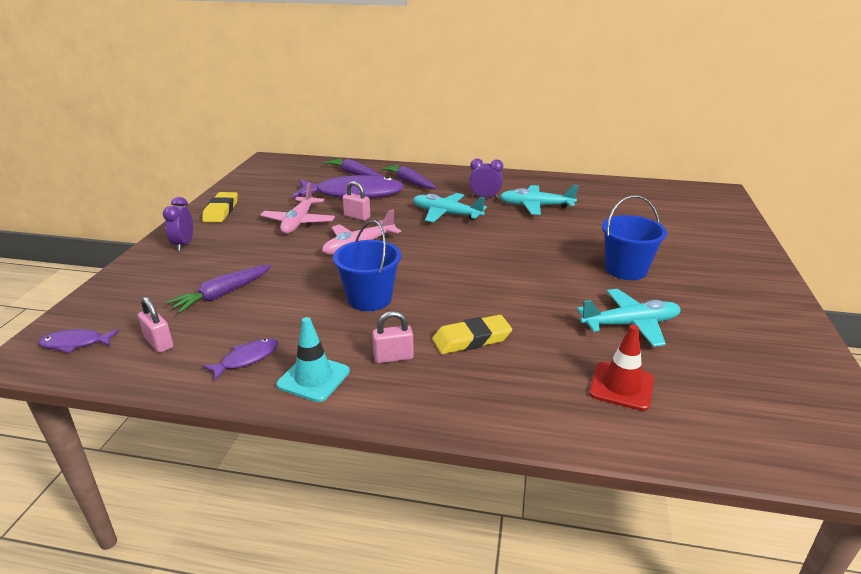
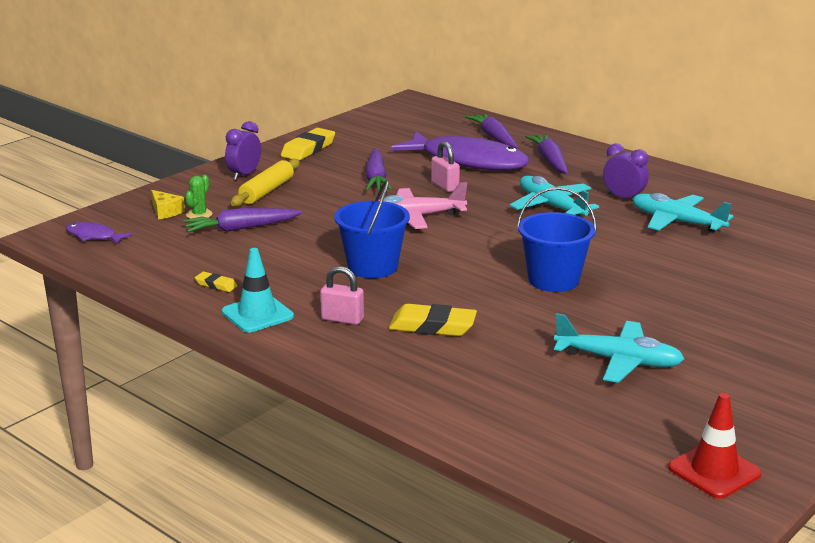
camera: 30 degrees right, 5 degrees down
(135, 297) = (166, 212): none -> yellow cheese
(159, 343) = (157, 253): pink padlock -> none
(171, 291) = (199, 214): none -> green cactus
(216, 254) = (266, 191): none -> yellow rolling pin
(246, 359) = (216, 285): purple fish -> yellow eraser
(298, 222) = (376, 178): pink plane -> purple carrot
(621, 386) = (532, 403): red traffic cone -> red traffic cone (714, 471)
(626, 270) = (693, 313): blue bucket -> blue bucket (553, 280)

